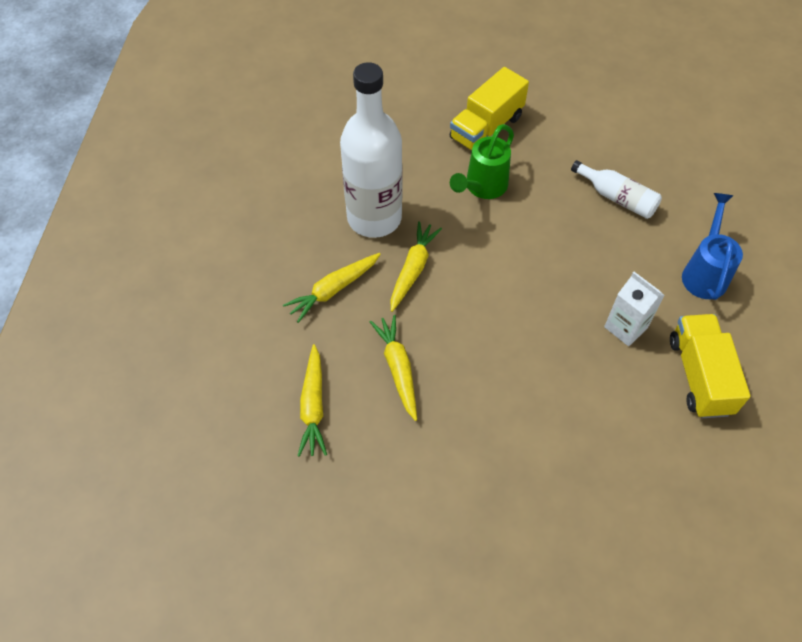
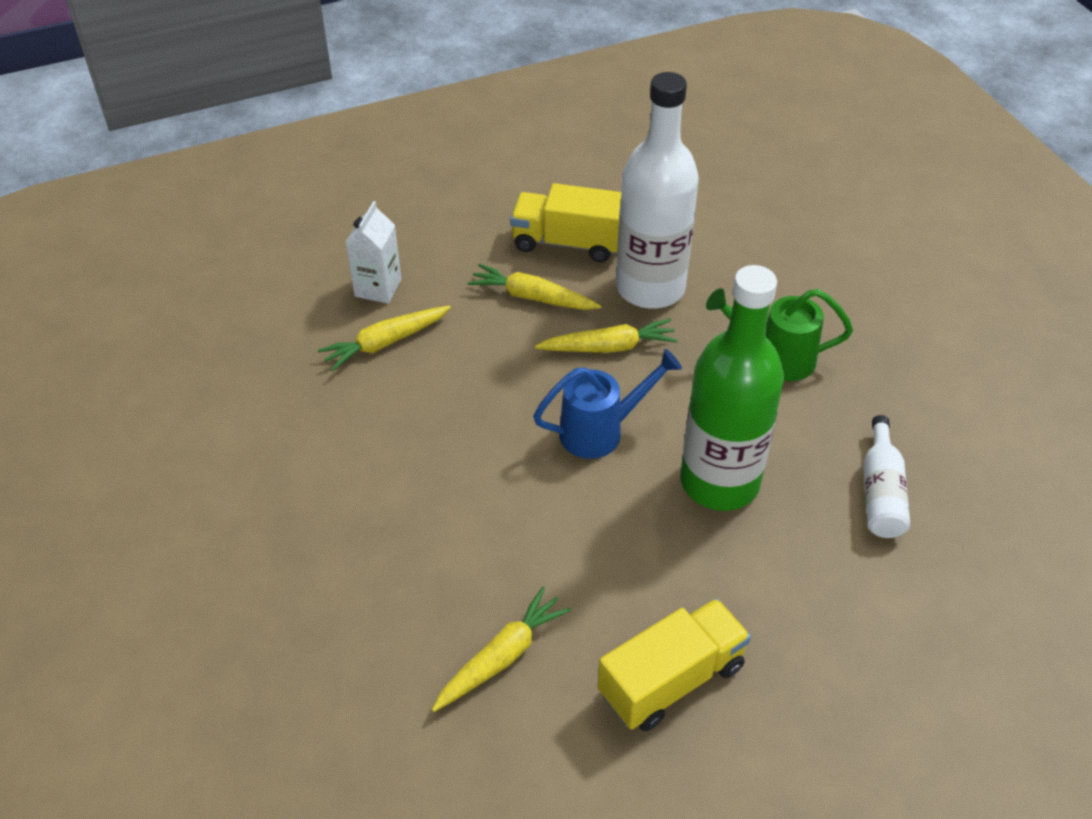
camera: 60 degrees right, 10 degrees down
(398, 369) = (473, 388): yellow carrot -> yellow carrot (501, 657)
(486, 128) = (869, 326): yellow truck -> yellow truck (568, 243)
(565, 271) = (719, 482): none -> green bottle
(625, 327) = (684, 574): white carton -> white carton (378, 288)
(704, 273) = (842, 631): blue watering can -> blue watering can (600, 431)

